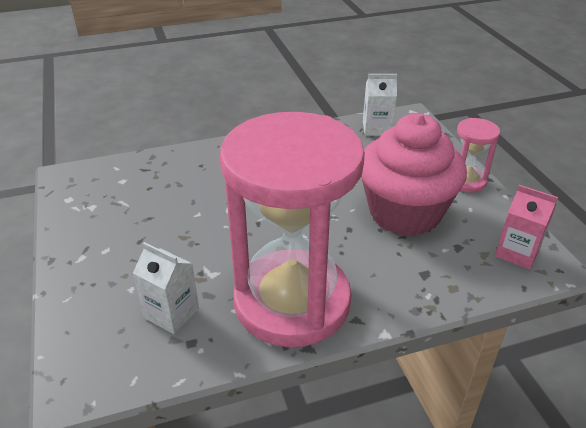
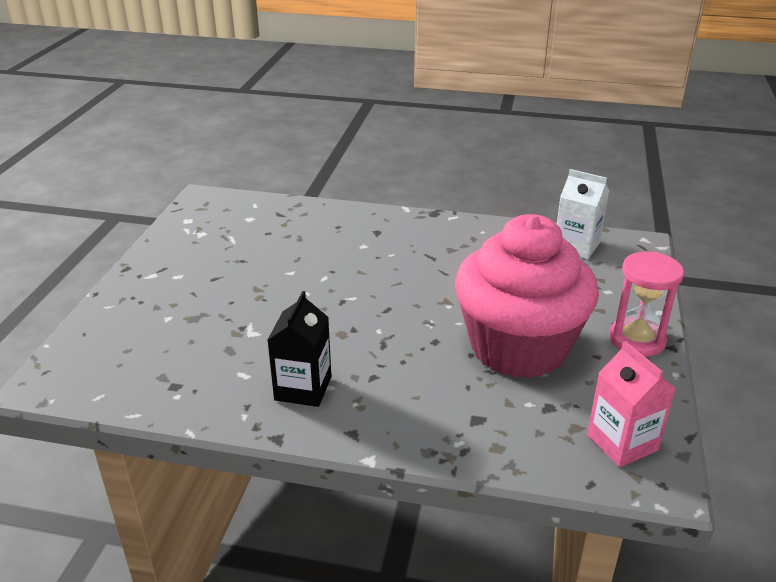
camera: 30 degrees right, 5 degrees down
(172, 313) = (182, 353): white carton -> none
(292, 301) = (303, 388): pink hourglass -> black carton

